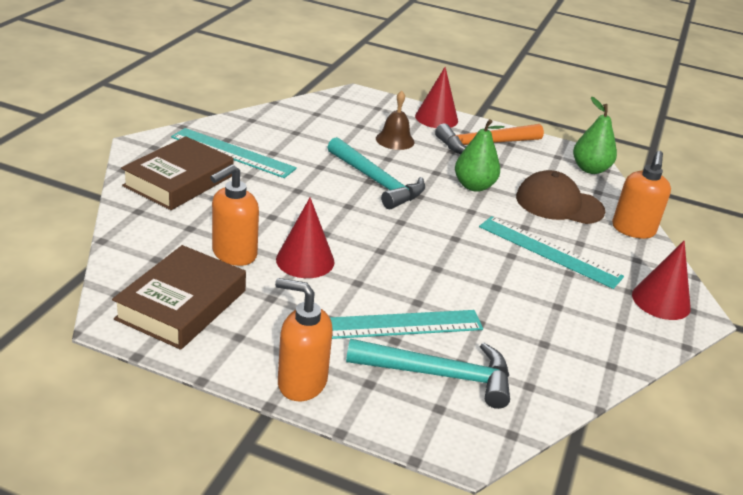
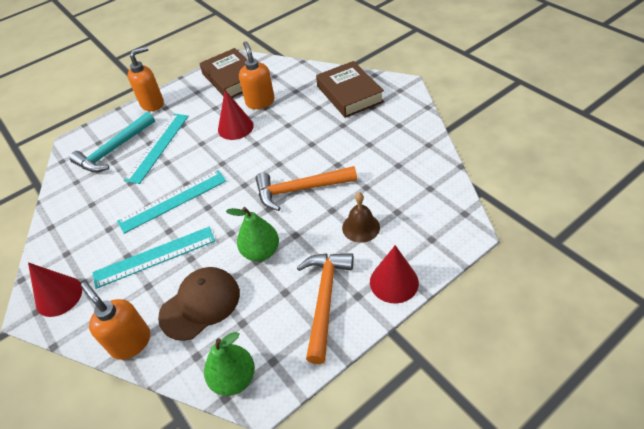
camera: 130 degrees right, 15 degrees up
(232, 153) = (376, 123): turquoise ruler -> turquoise ruler (173, 200)
(377, 182) = (300, 189): turquoise hammer -> orange hammer

